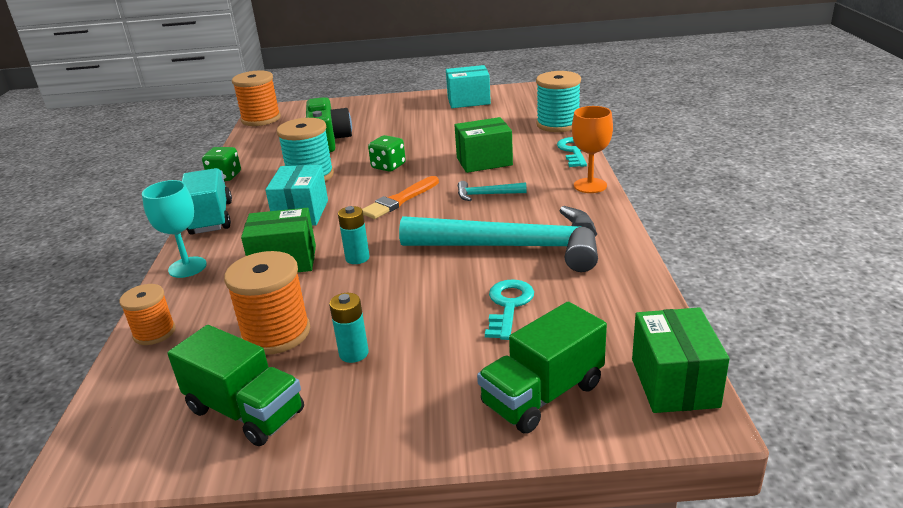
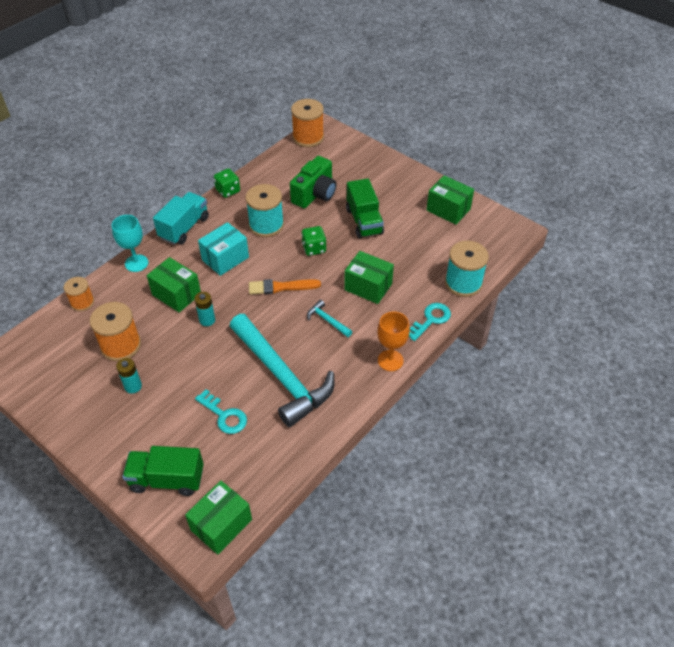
camera: 40 degrees right, 20 degrees up
(245, 411) = (65, 383): green truck -> green truck (364, 221)
(468, 101) = (448, 210): turquoise box -> green box
(508, 306) = (224, 415): turquoise key -> turquoise key turned 75 degrees clockwise

